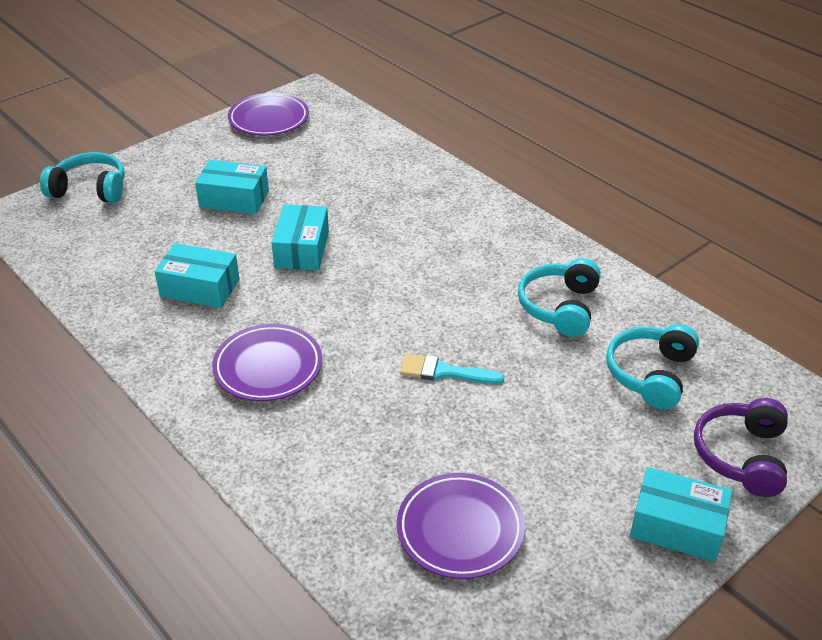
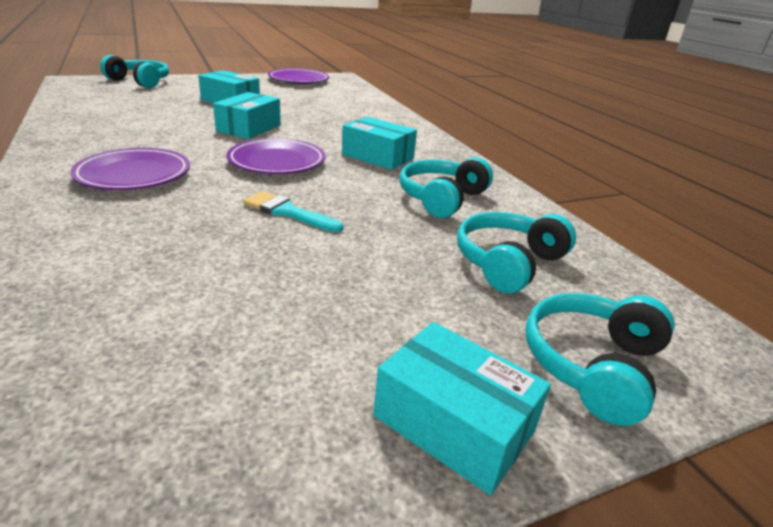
camera: 15 degrees right, 10 degrees down
(200, 288) = (145, 129): turquoise box -> turquoise box (378, 156)
(460, 529) = (157, 340): purple plate -> purple plate (277, 162)
(741, 456) = (592, 365): purple headphones -> turquoise headphones

